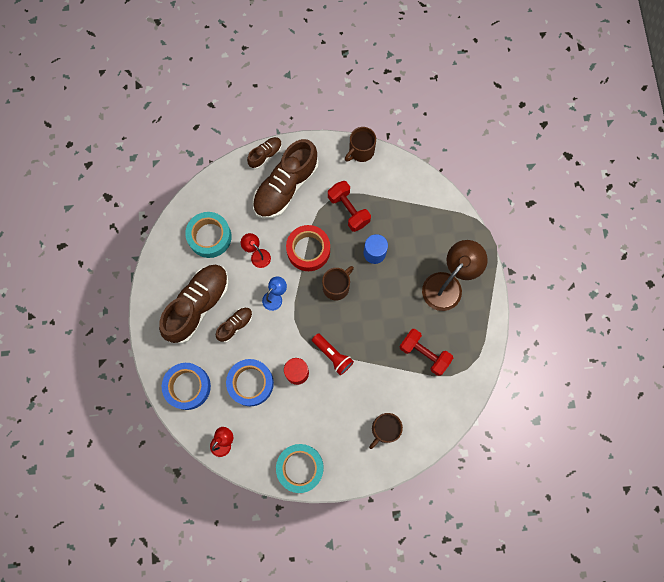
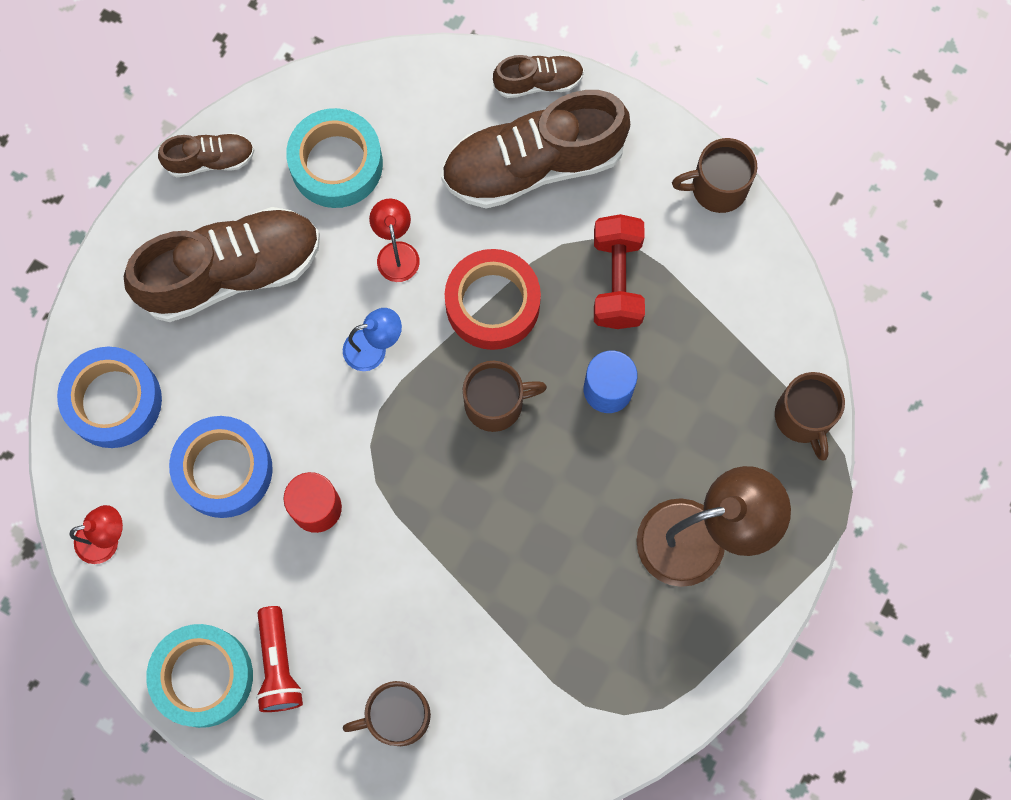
camera: 35 degrees right, 0 degrees up
(235, 325) = (270, 350): brown shoe -> brown shoe (210, 160)
(332, 355) = (400, 520): red flashlight -> red flashlight (278, 665)
(424, 354) = (566, 632): red dumbbell -> none
(453, 215) = (803, 417): none -> brown mug

